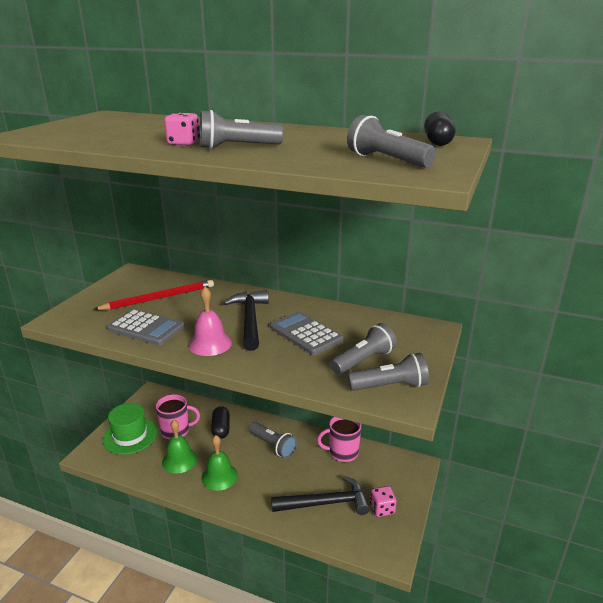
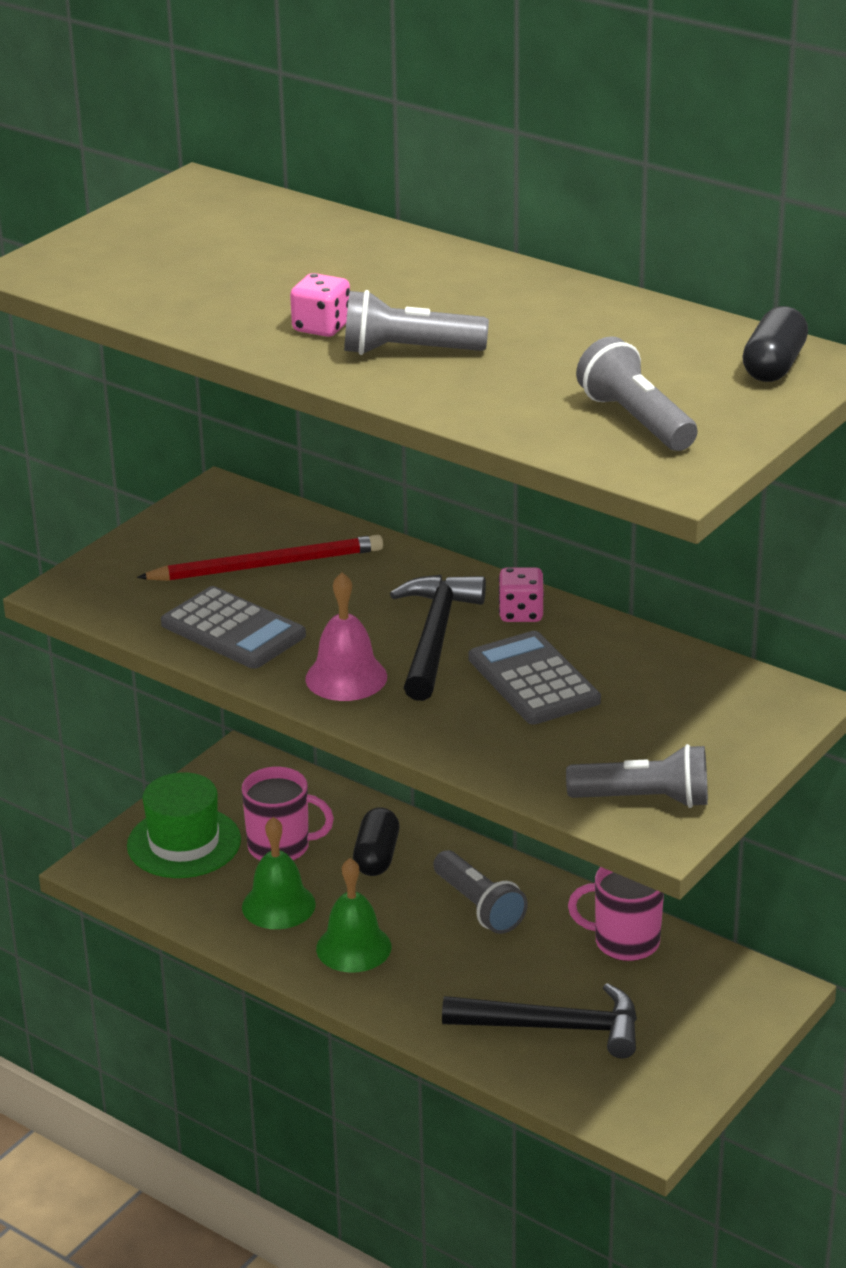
camera: 15 degrees right, 5 degrees up
(363, 360) = (620, 747): grey flashlight -> none
(382, 509) = (665, 1055): pink dice -> pink dice (521, 613)

